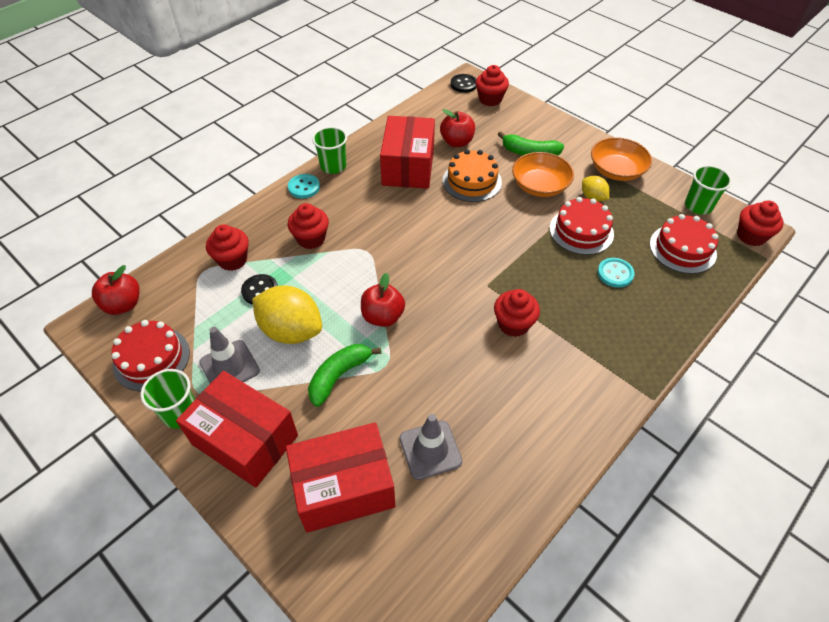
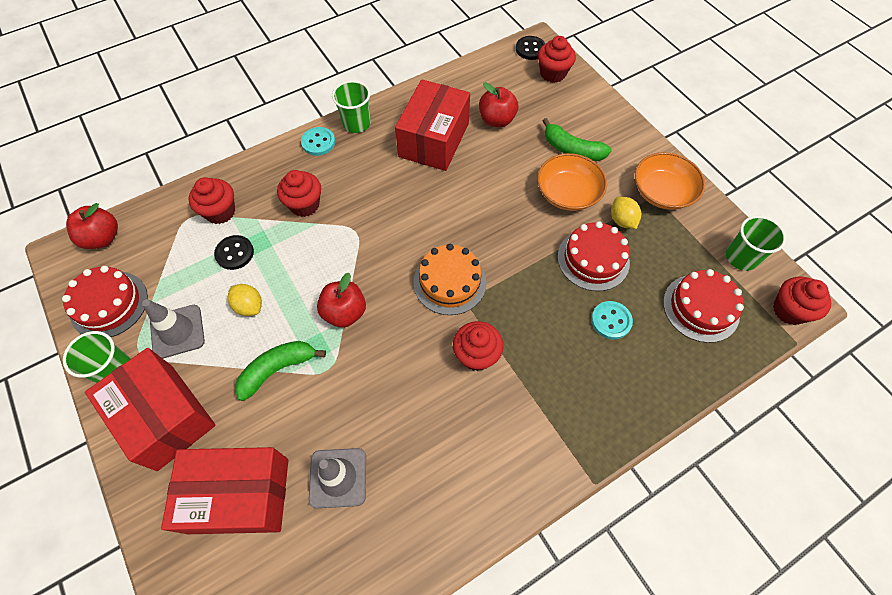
camera: 15 degrees right, 10 degrees up
(291, 331) = (249, 306): yellow lemon -> yellow lemon, size x0.52
(472, 181) = (495, 172): orange cake -> orange cake (450, 282)

